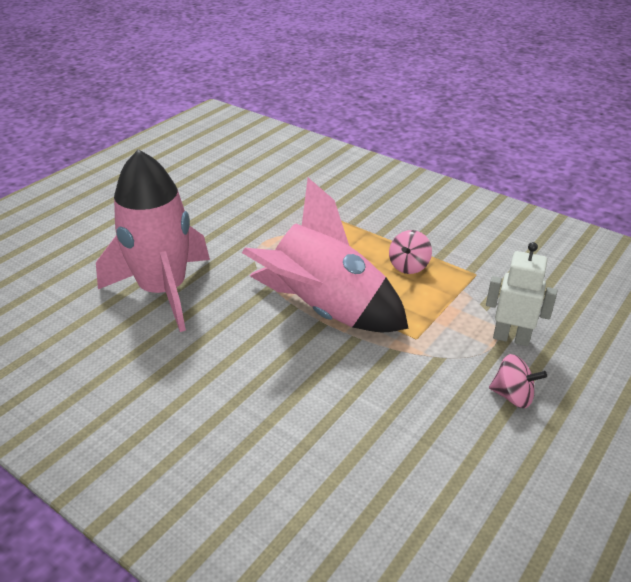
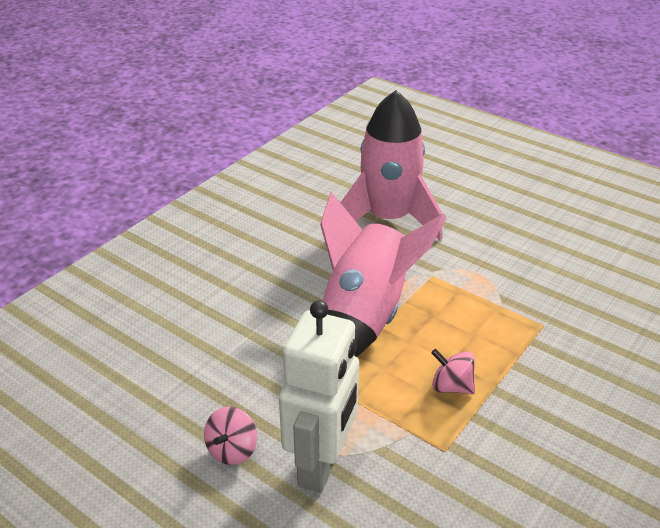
camera: 90 degrees right, 0 degrees up
(511, 338) = (322, 465): white robot -> white robot, size x1.59

